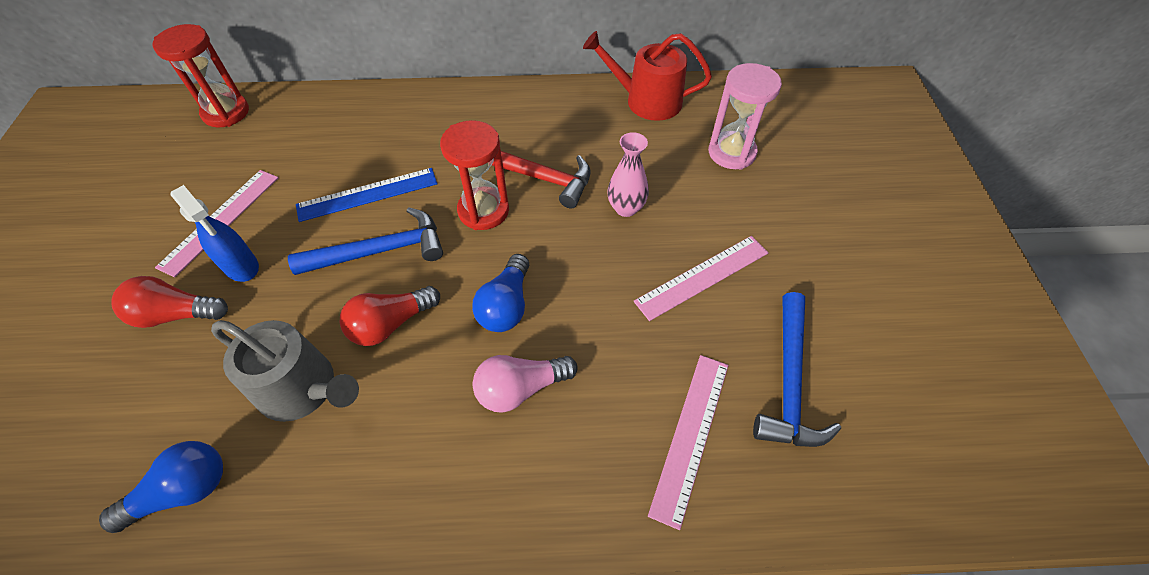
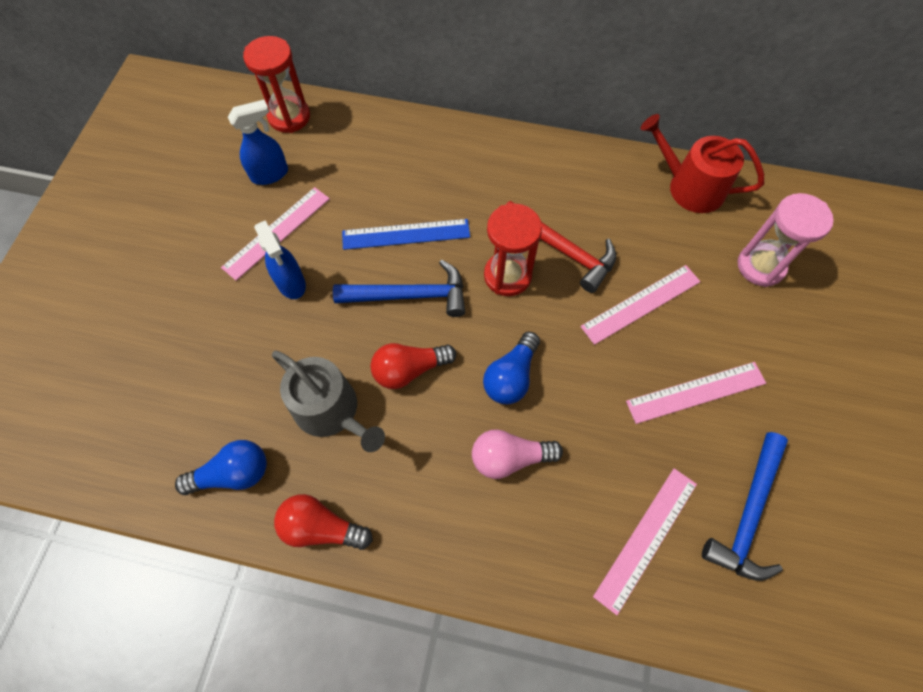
camera: 15 degrees right, 10 degrees up
(176, 314) = (235, 317): red light bulb -> red light bulb (321, 527)
(208, 167) = (270, 174): none -> blue spray bottle
(626, 208) = (641, 304): pink vase -> pink ruler

